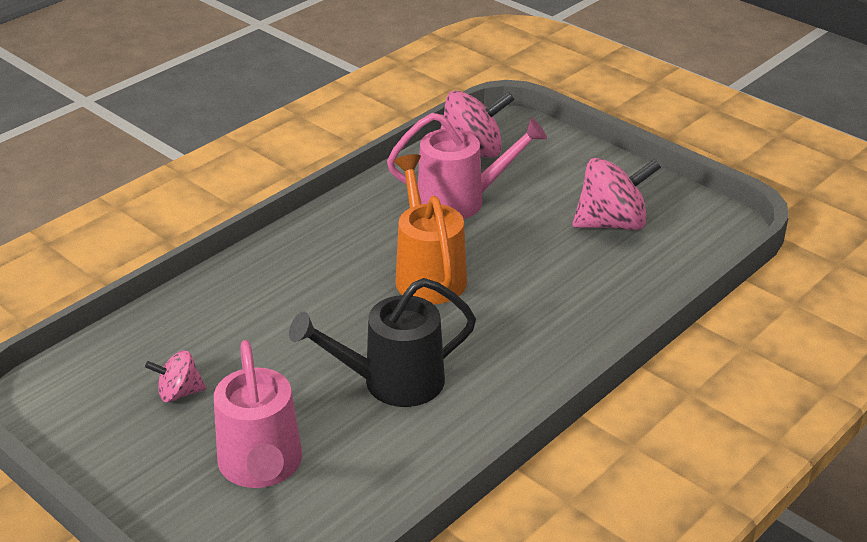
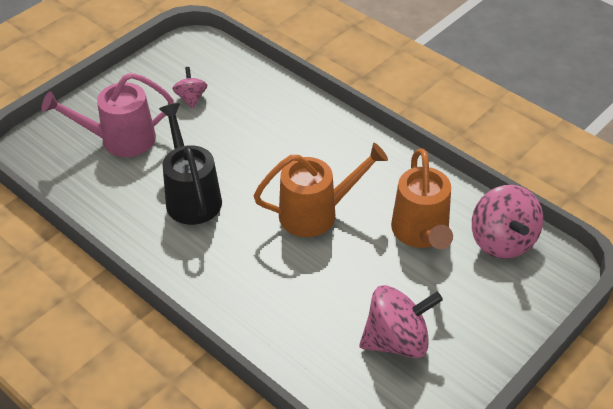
camera: 90 degrees right, 10 degrees up
(461, 201) = (421, 233): pink watering can -> orange watering can
(612, 223) = (397, 341): pink spinning top -> pink spinning top turned 90 degrees counterclockwise

